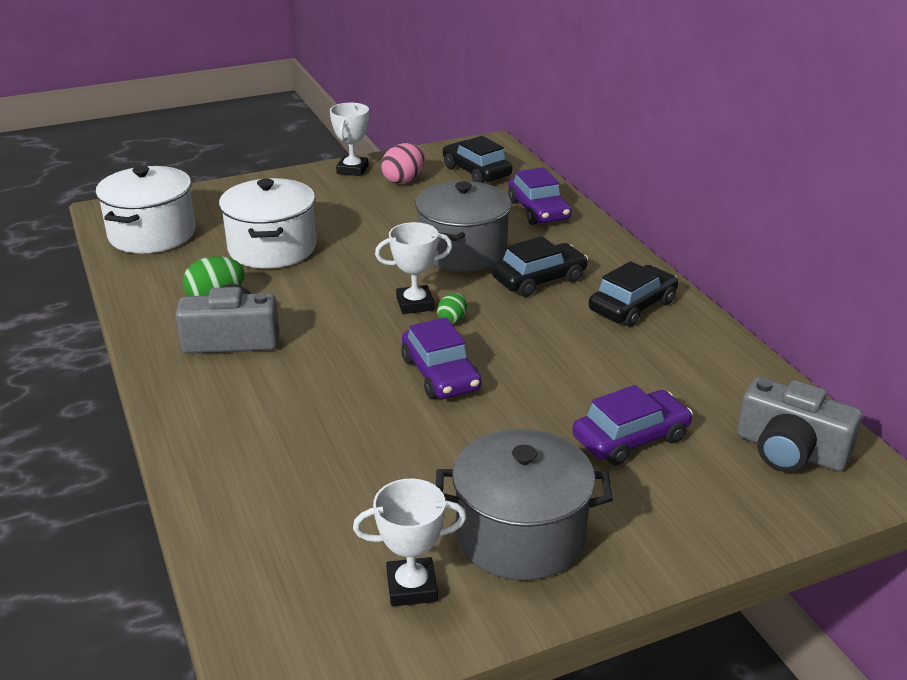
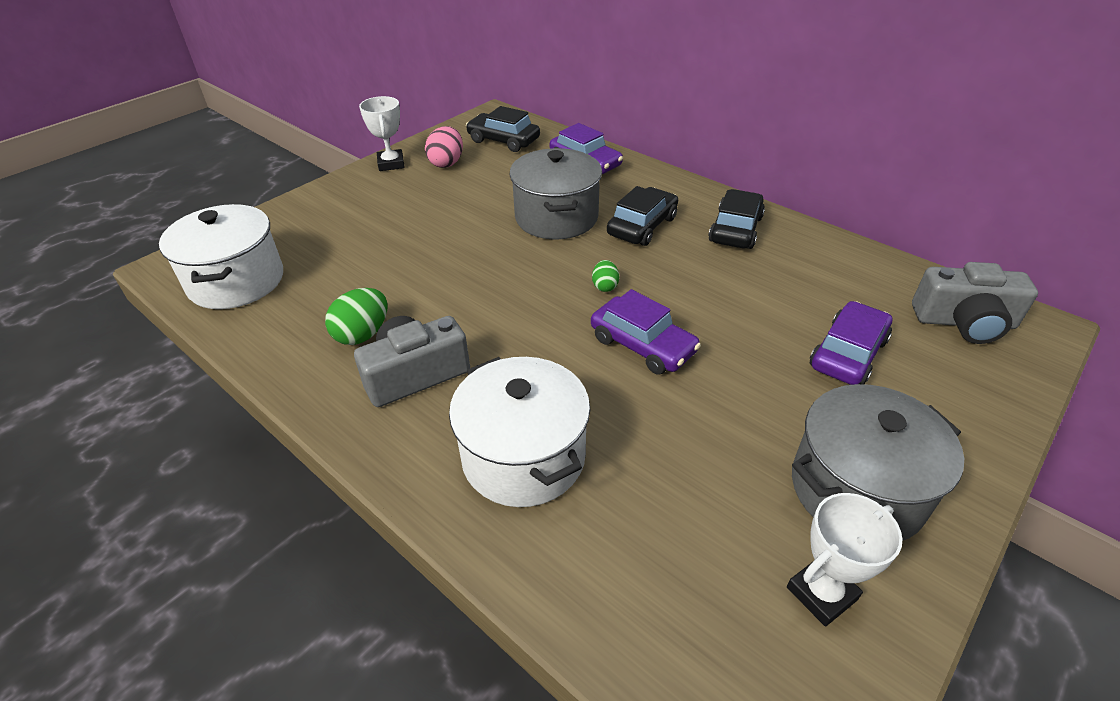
camera: 25 degrees left, 10 degrees up
(272, 248) = (377, 262): white pot -> white pot (524, 457)
(415, 304) = (559, 280): white trophy -> none

